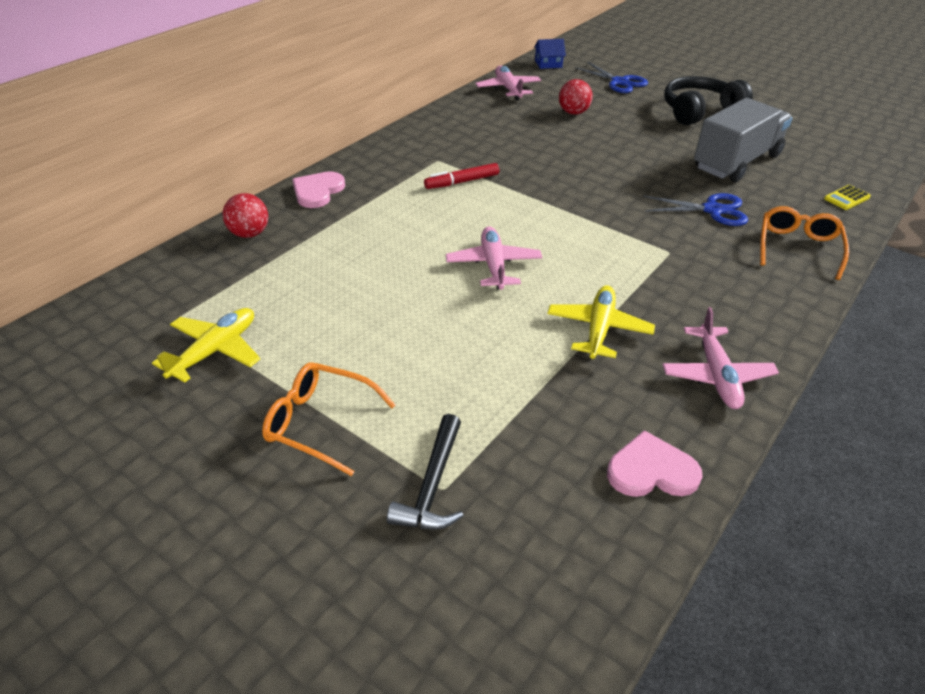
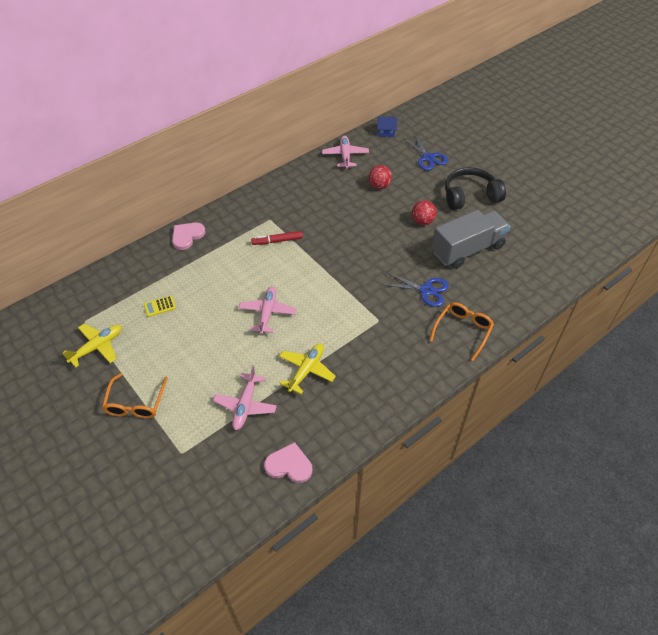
camera: 15 degrees right, 10 degrees up
(249, 234) = (138, 265): red ball -> red ball (422, 221)
(320, 423) = (136, 403): orange glasses -> orange glasses turned 120 degrees counterclockwise
(432, 485) = (177, 450): black hammer -> none
(716, 375) = (356, 414): pink plane -> pink plane (245, 405)
(846, 198) = (524, 294): yellow calculator -> yellow calculator (160, 306)

